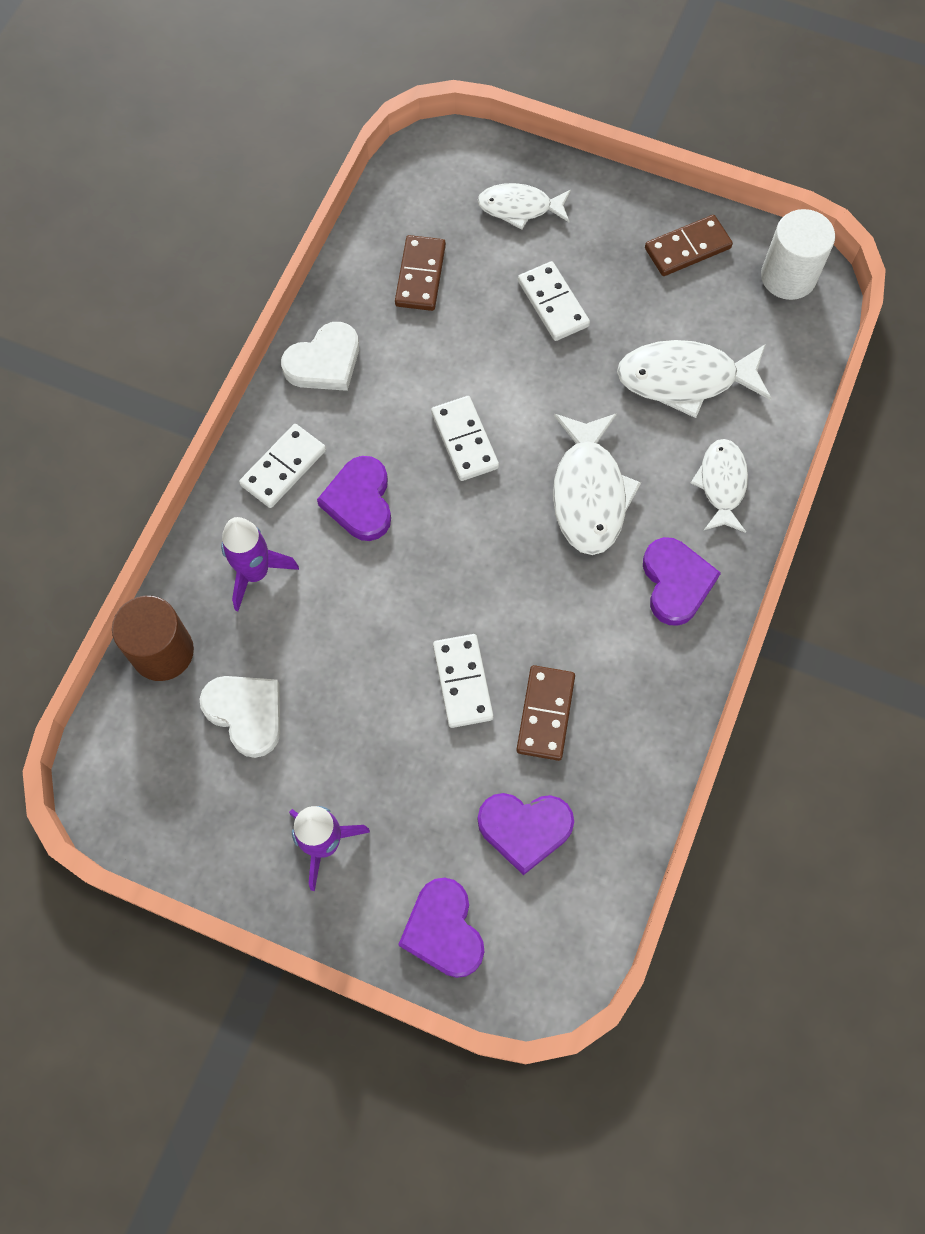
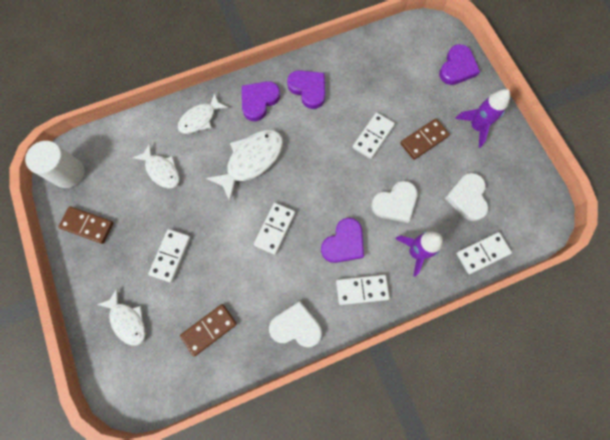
camera: 135 degrees left, 5 degrees up
(162, 652) = (482, 253): brown cylinder -> white domino
(341, 613) = (395, 203): none -> white heart
(524, 829) = (399, 73): purple heart -> purple heart (308, 89)
(545, 714) = (354, 100): brown domino -> brown domino (424, 140)
(685, 379) = (162, 170): white fish -> white fish, size x0.65

